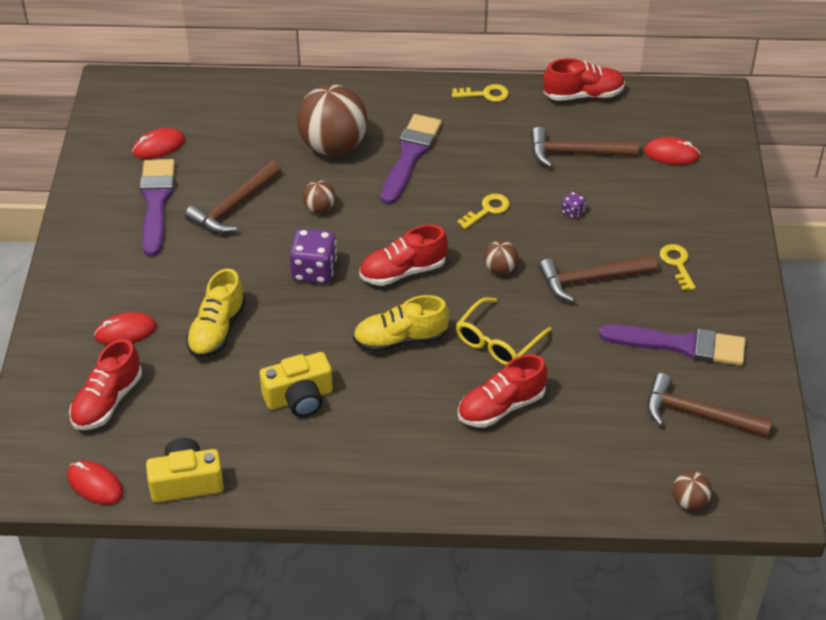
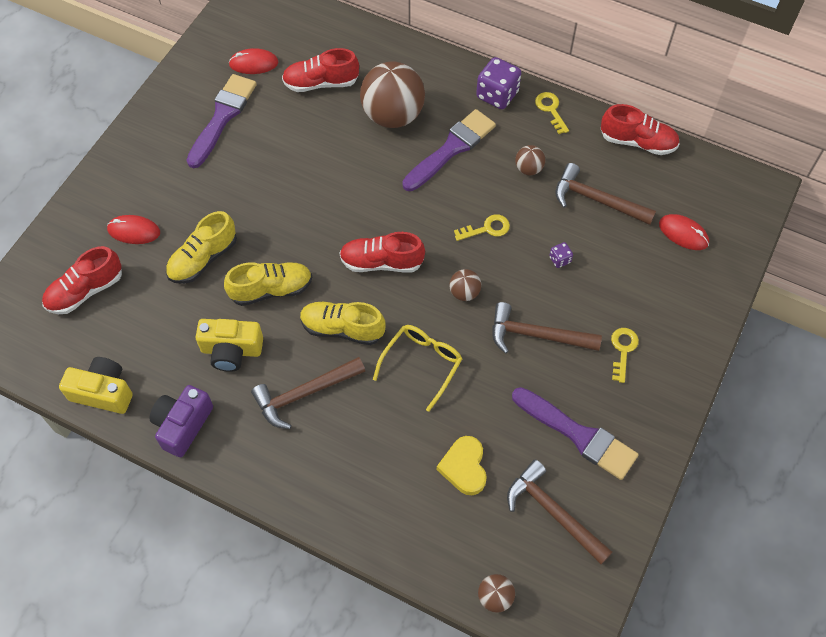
camera: 25 degrees right, 15 degrees up
(95, 485) = (36, 364): red mouse -> none
(234, 206) = (281, 144): brown hammer -> brown hammer (304, 394)
(291, 479) = (183, 425): none -> purple camera
(306, 332) = (271, 290): none -> yellow shoe
(314, 271) = (310, 232): purple dice -> purple dice (497, 95)
(319, 208) = (348, 173): brown ball -> brown ball (528, 169)
(485, 94) = (550, 110): yellow key -> yellow key turned 135 degrees counterclockwise
(497, 341) = (422, 364): yellow glasses -> yellow glasses turned 150 degrees clockwise
(501, 407) = (388, 430): red shoe -> red shoe (321, 83)
(593, 410) = (464, 467): none -> yellow heart

